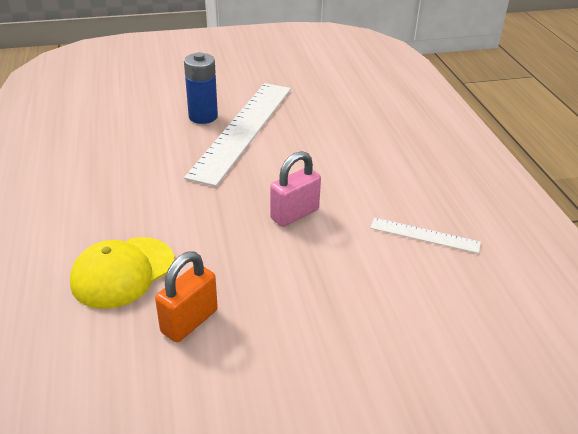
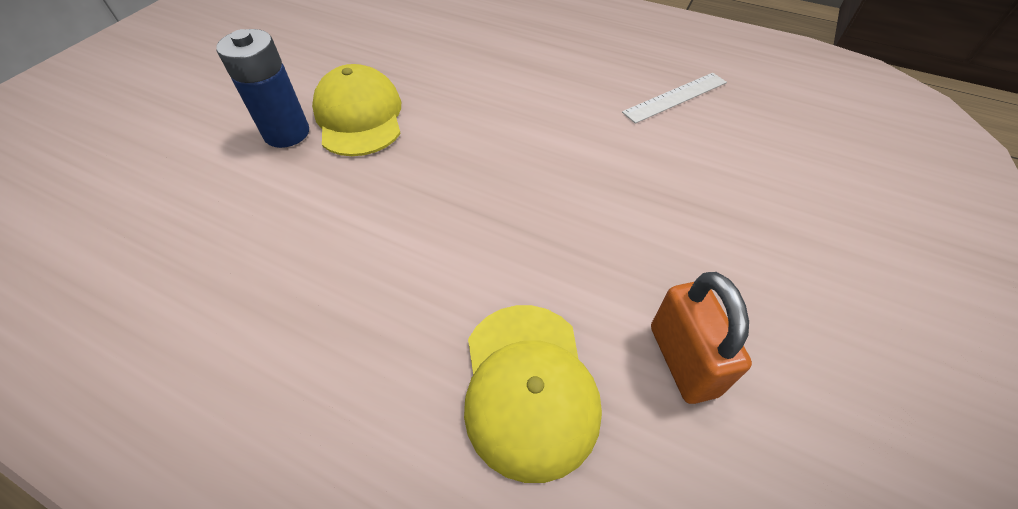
camera: 50 degrees left, 15 degrees up
(242, 129) = (359, 117): white ruler -> yellow cap
(294, 214) = (562, 162): pink padlock -> none

